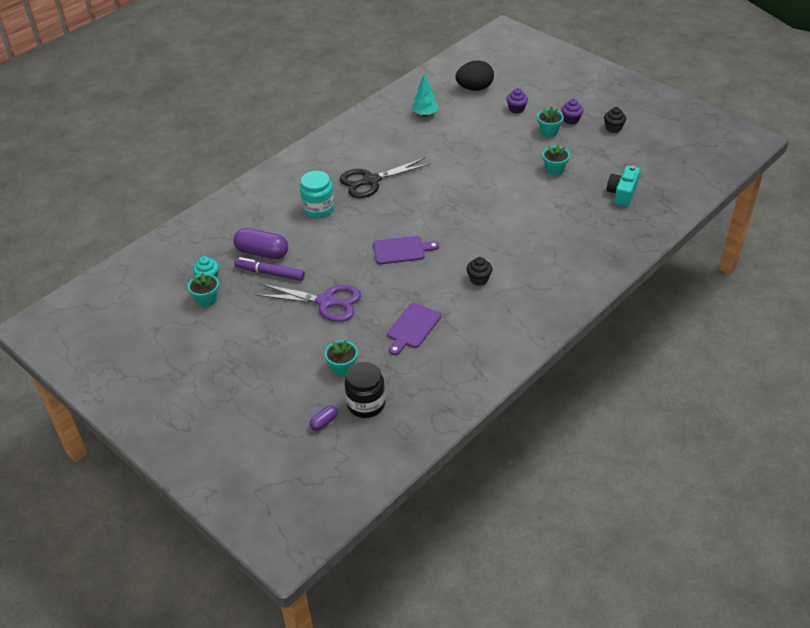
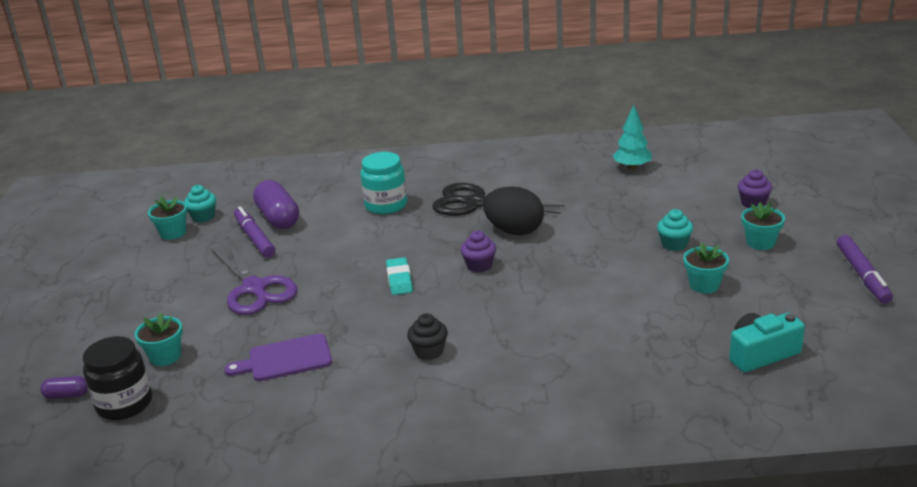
camera: 45 degrees right, 15 degrees down
(401, 250) = (399, 280): purple cutting board -> turquoise eraser
(474, 88) = (731, 165): black egg -> black egg (514, 231)
(511, 153) = (674, 244): none -> turquoise cupcake
(571, 120) = (812, 242): purple cupcake -> purple cupcake (479, 266)
(613, 128) = (862, 275): black cupcake -> purple marker

